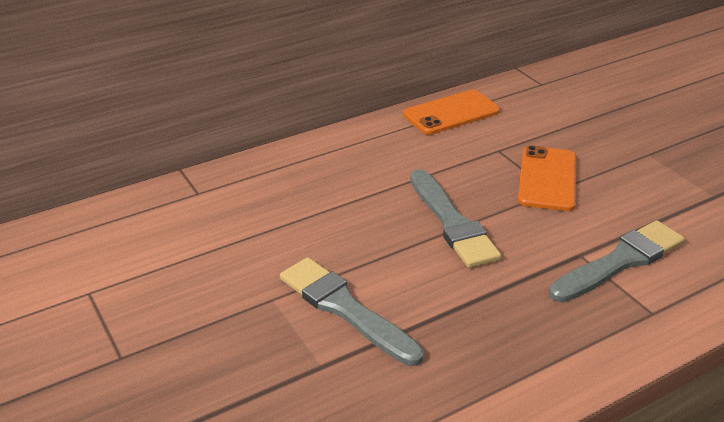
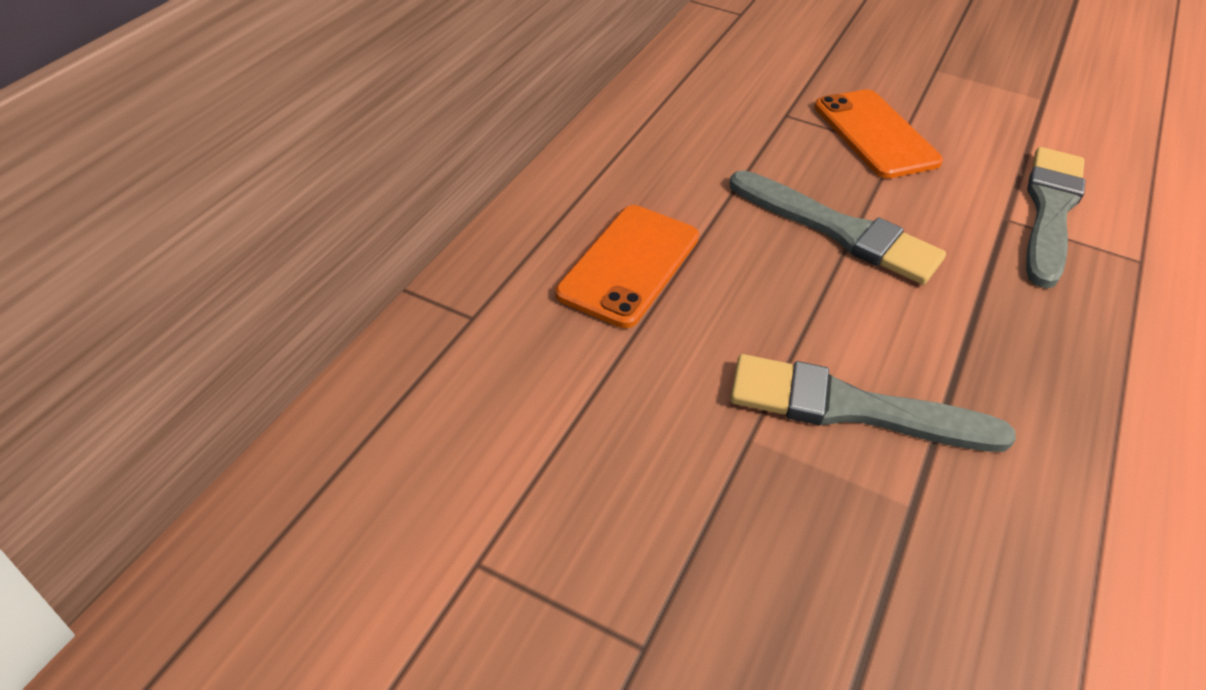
camera: 35 degrees left, 10 degrees up
(451, 113) = (682, 81): orange phone -> orange phone (629, 265)

